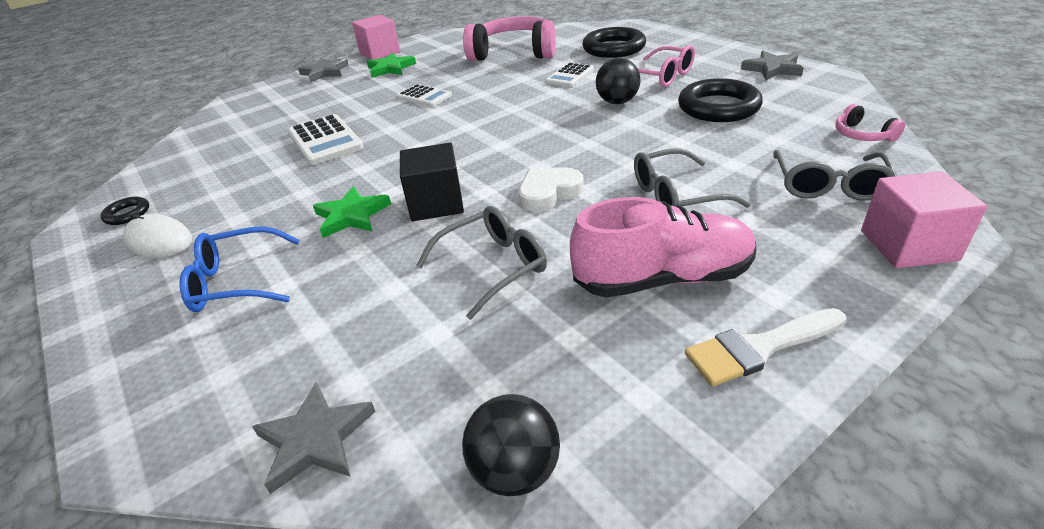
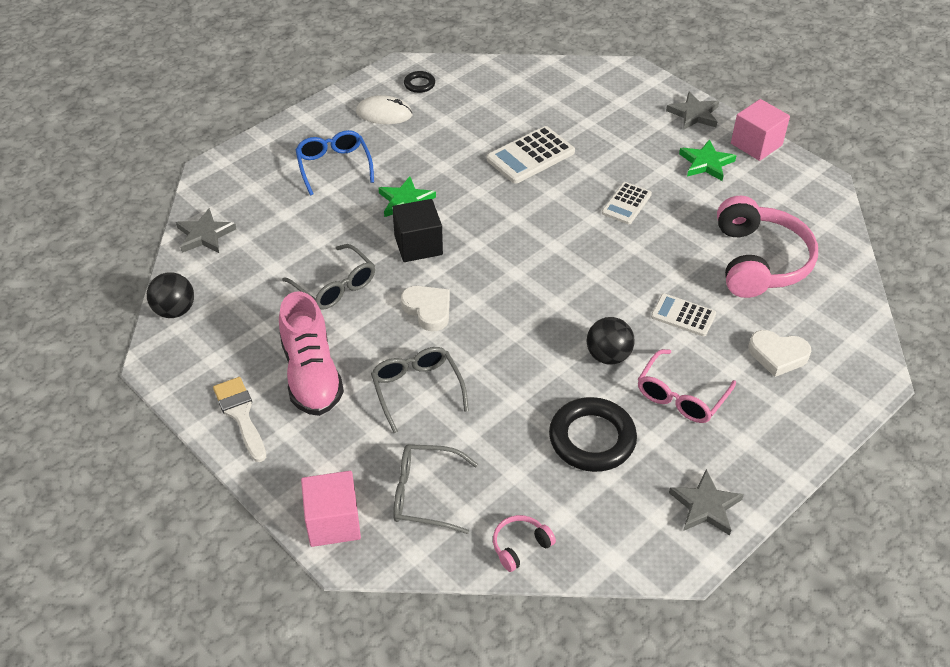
camera: 80 degrees right, 10 degrees up
(159, 240) = (384, 113): white mouse -> white mouse turned 75 degrees clockwise
(613, 48) = (777, 355): black ring -> white heart

